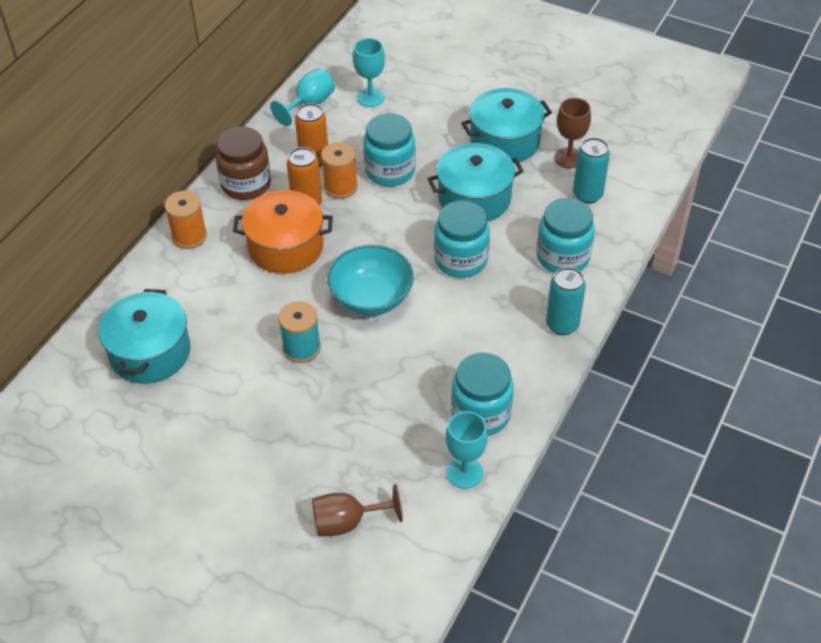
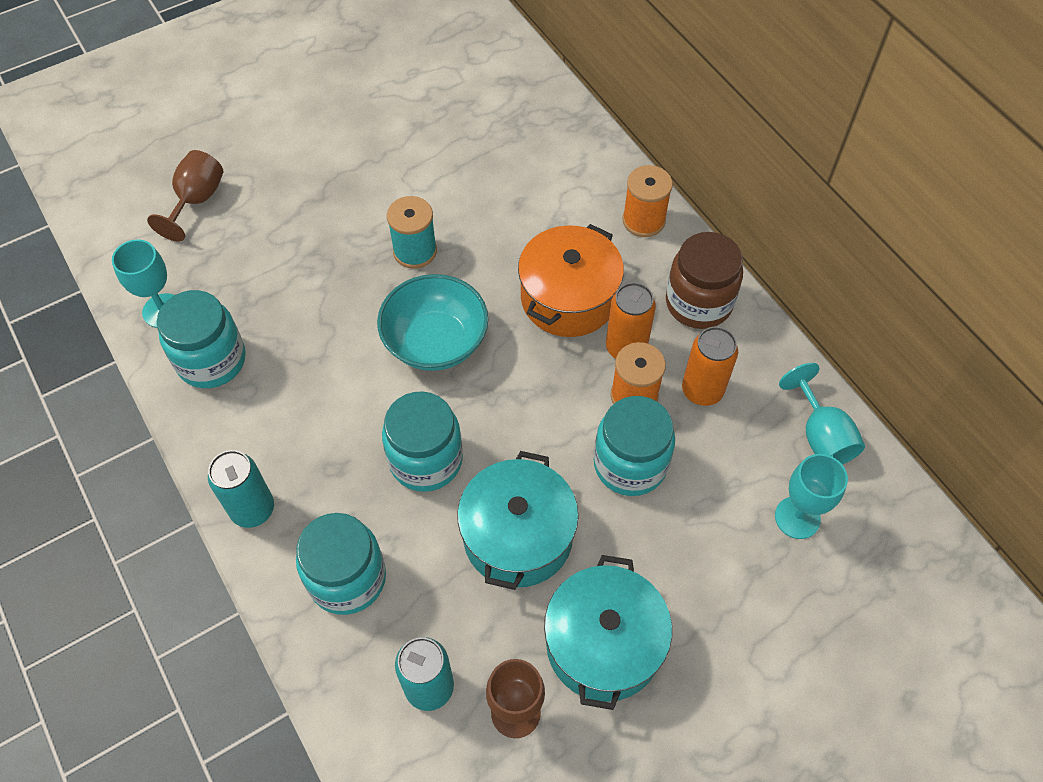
camera: 120 degrees right, 10 degrees up
(150, 352) = (501, 136): turquoise pot -> none

